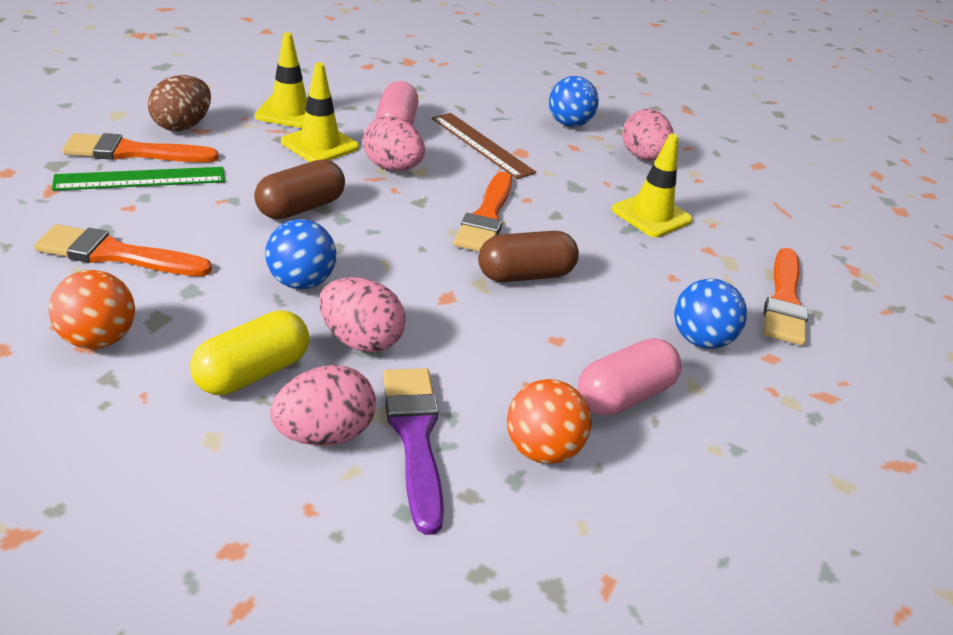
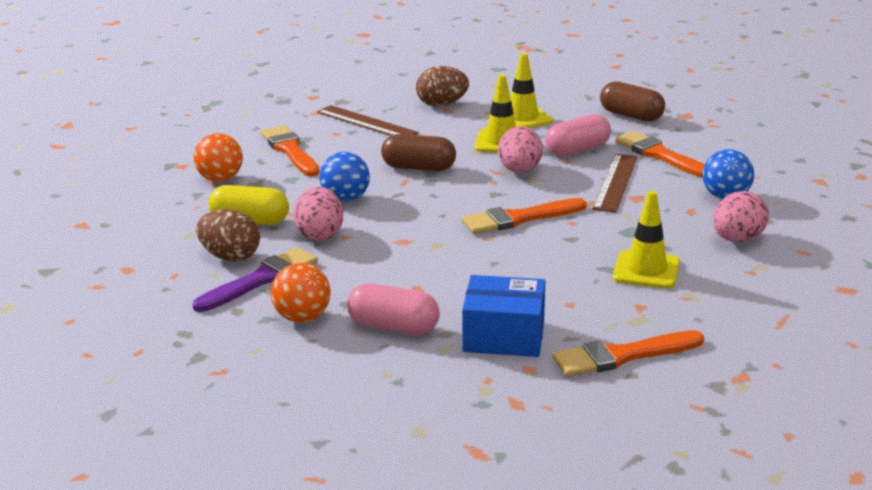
camera: 60 degrees right, 10 degrees down
(133, 152) = (388, 109): orange brush -> orange brush (660, 155)
(140, 179) = (366, 122): green ruler -> brown ruler
(325, 434) = (230, 257): pink egg -> brown egg
(525, 275) = (472, 254): brown capsule -> brown capsule (631, 116)
(700, 340) = (504, 336): blue ball -> blue box

